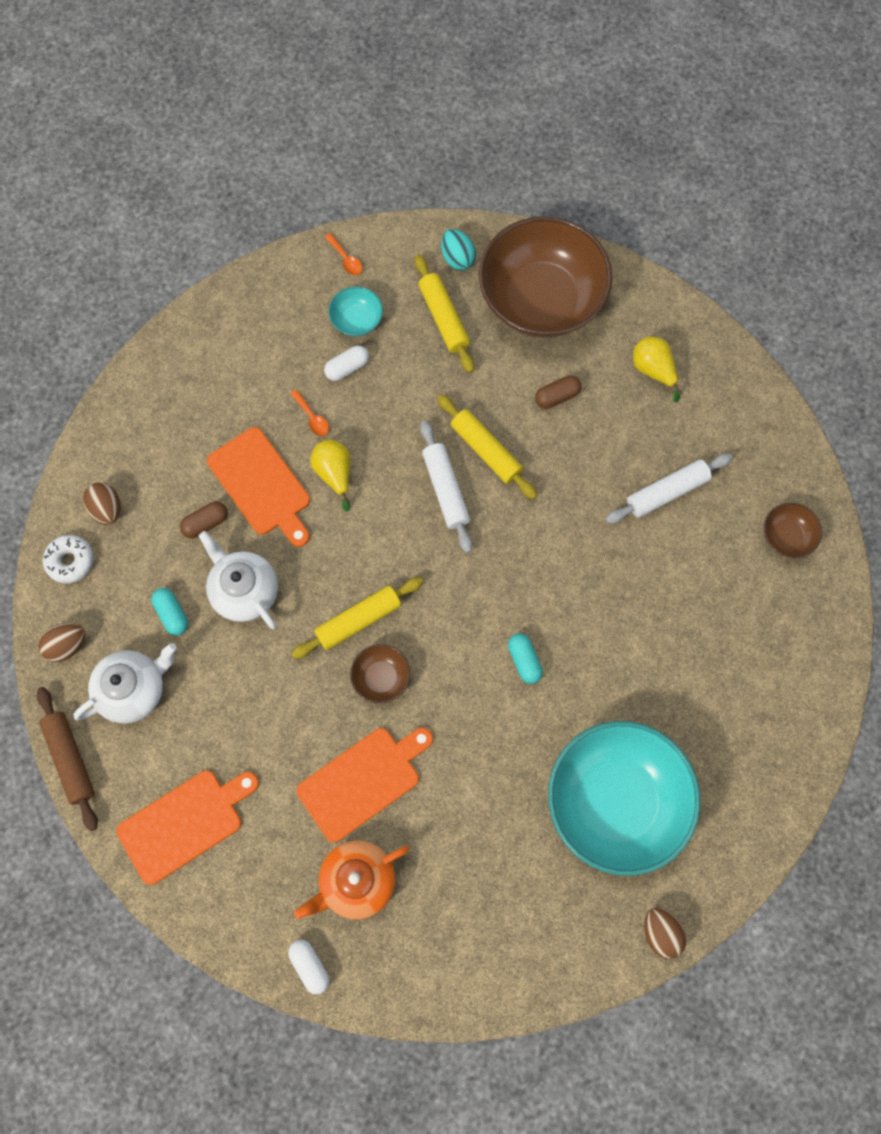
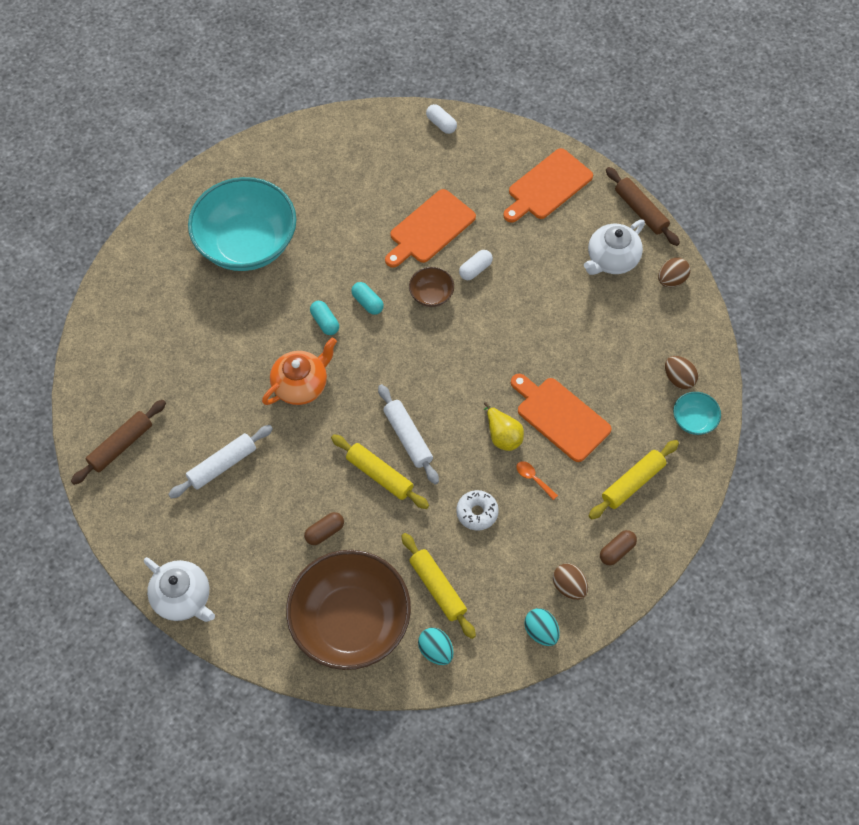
camera: 170 degrees right, 10 degrees down
(70, 561) = (692, 337): white donut -> white donut (477, 512)
(172, 614) = (600, 312): turquoise capsule -> turquoise capsule (367, 303)
(206, 523) = (596, 381): brown capsule -> brown capsule (617, 551)
(244, 590) = (550, 337): white teapot -> white teapot (183, 598)
(346, 259) = (541, 631): orange spoon -> turquoise egg
(347, 368) = (514, 527): white capsule -> white capsule (475, 269)
(356, 881) = (421, 172): orange teapot -> orange teapot (301, 385)
(357, 320) = (516, 573): turquoise bowl -> turquoise bowl (694, 420)
(358, 620) = (457, 330): yellow rolling pin -> yellow rolling pin (632, 483)
(653, 370) = (241, 570): yellow pear -> none
(661, 932) = (210, 174): brown egg -> brown egg (569, 586)
(786, 536) = (121, 445): brown bowl -> brown rolling pin

